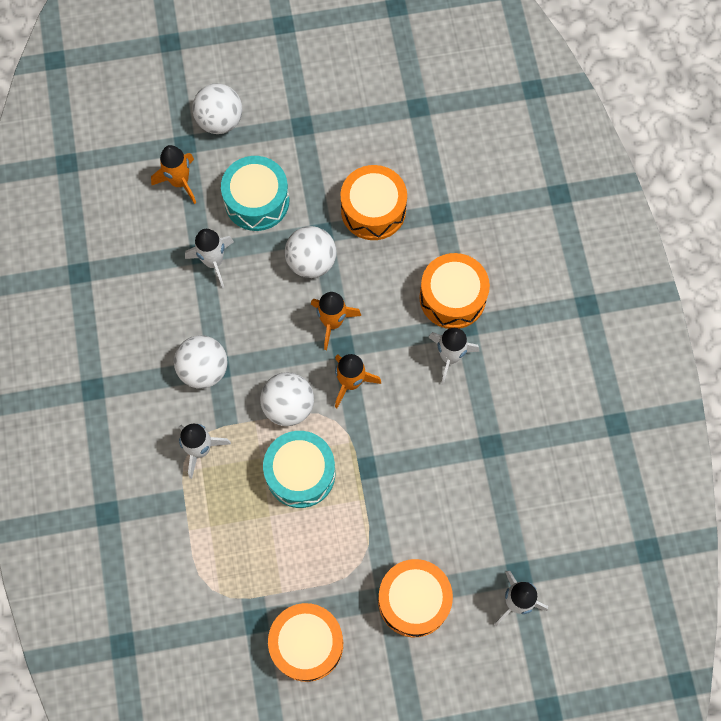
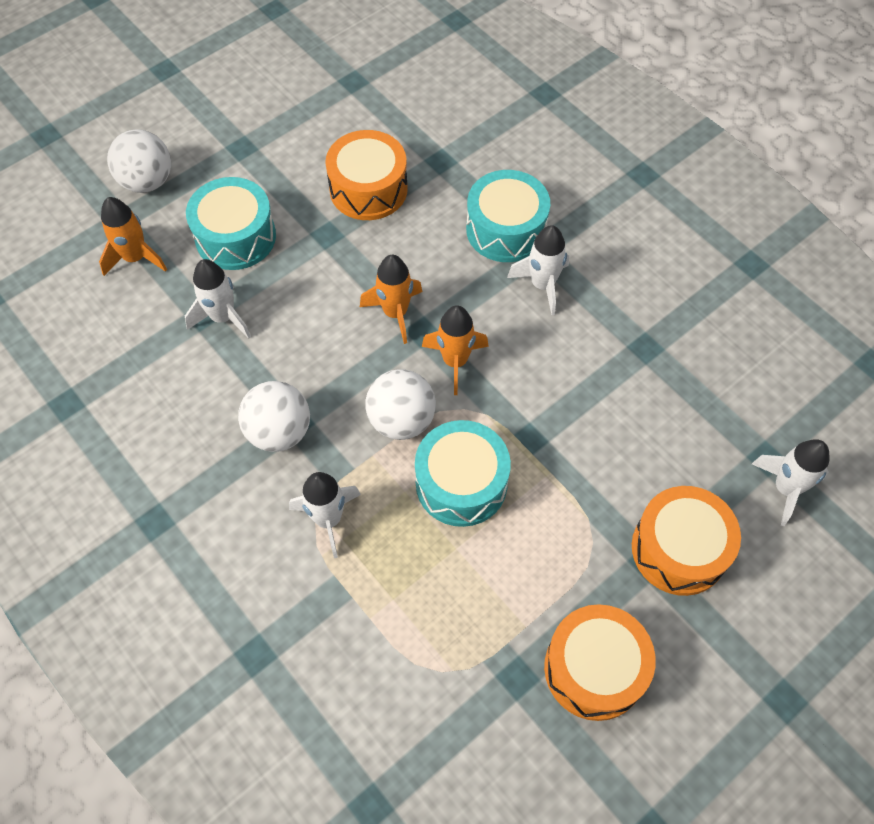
camera: 30 degrees left, 10 degrees down
(311, 262) = (333, 266): white ball -> none
(452, 297) = (506, 229): orange drum -> turquoise drum

